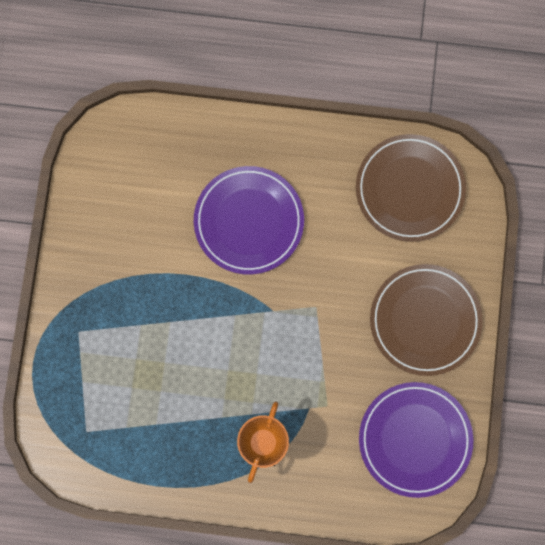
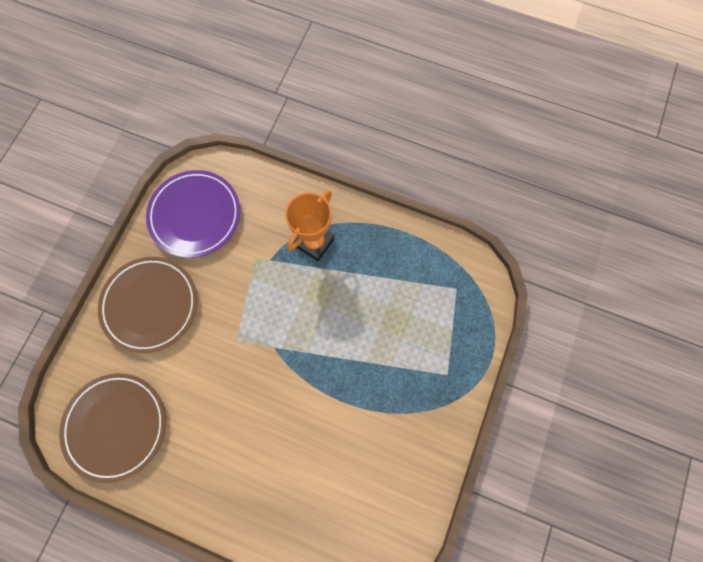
camera: 165 degrees left, 5 degrees down
(249, 221) = (270, 436): purple plate -> none

